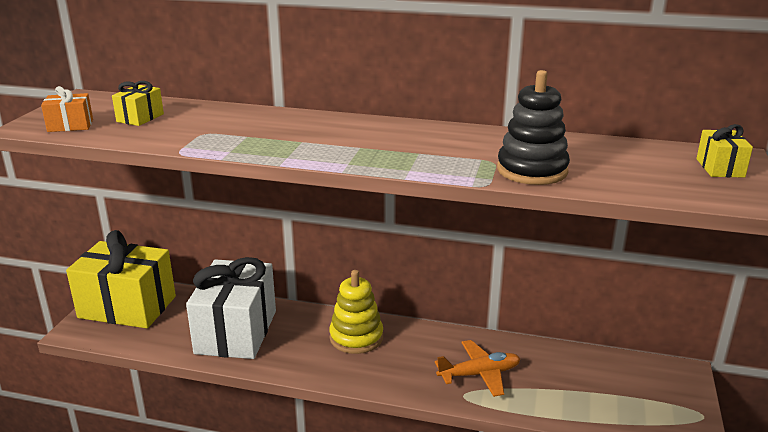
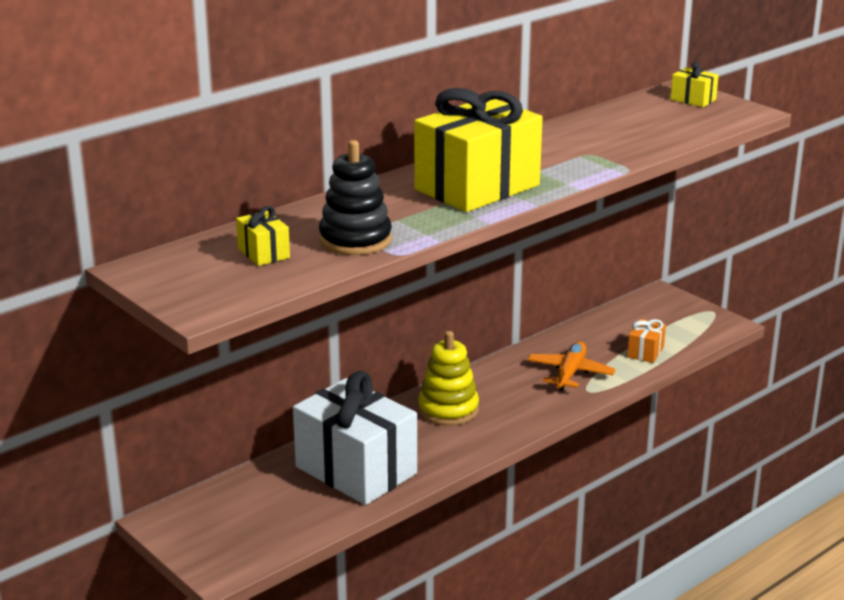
camera: 55 degrees left, 0 degrees up
(70, 125) = (233, 289): orange gift -> orange gift (645, 352)
(127, 307) = (214, 525): yellow gift -> yellow gift (477, 187)
(532, 170) = (623, 148): black stacking toy -> black stacking toy (355, 240)

